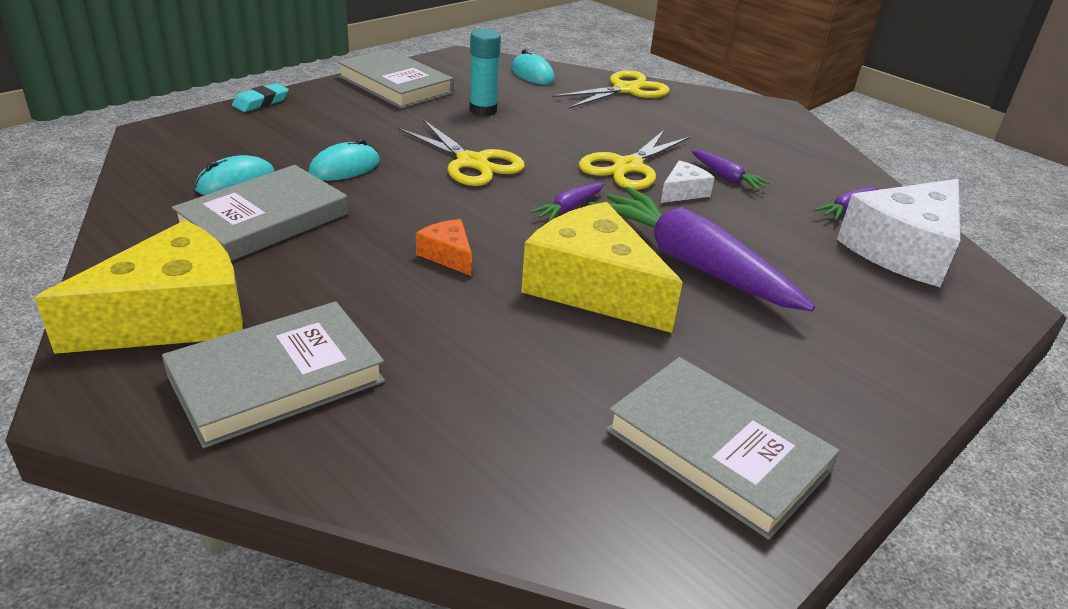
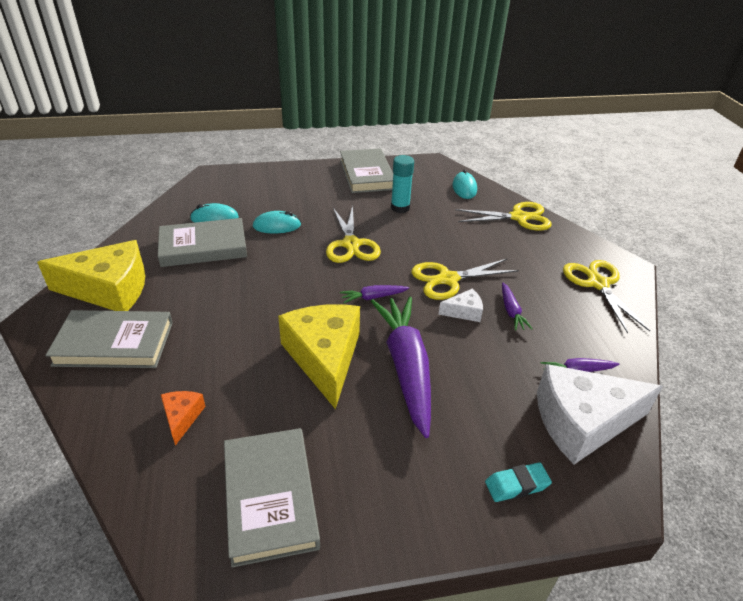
camera: 35 degrees right, 5 degrees up
(261, 102) = (280, 168): turquoise eraser -> turquoise eraser (516, 485)
(448, 255) = (268, 303): orange cheese -> orange cheese (182, 417)
(772, 130) = (597, 284): none -> yellow scissors

